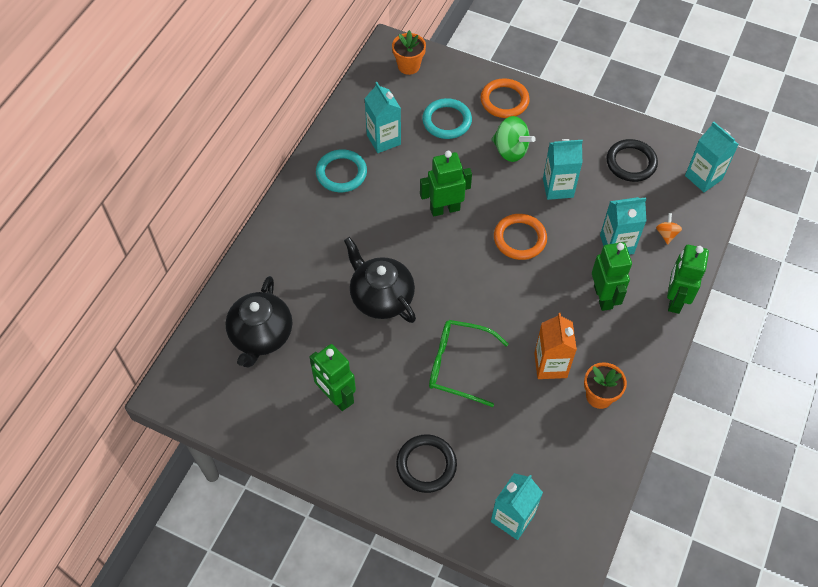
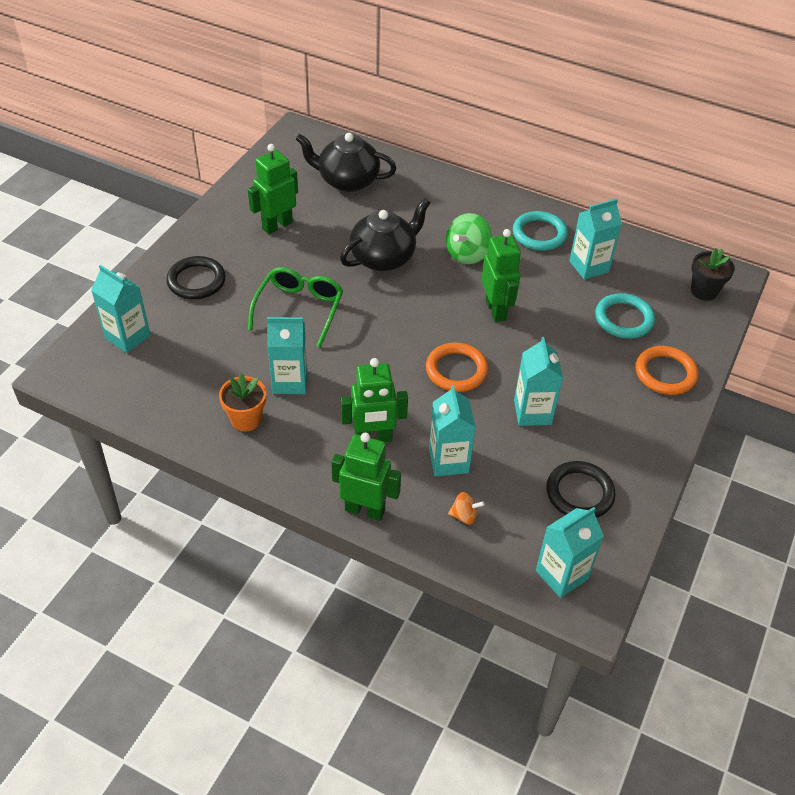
camera: 90 degrees right, 10 degrees down
(408, 66) = (704, 291): orange flower pot -> black flower pot
(510, 150) = (586, 372): green spinning top -> green spinning top (467, 254)
(550, 365) = (290, 381): orange carton -> turquoise carton

